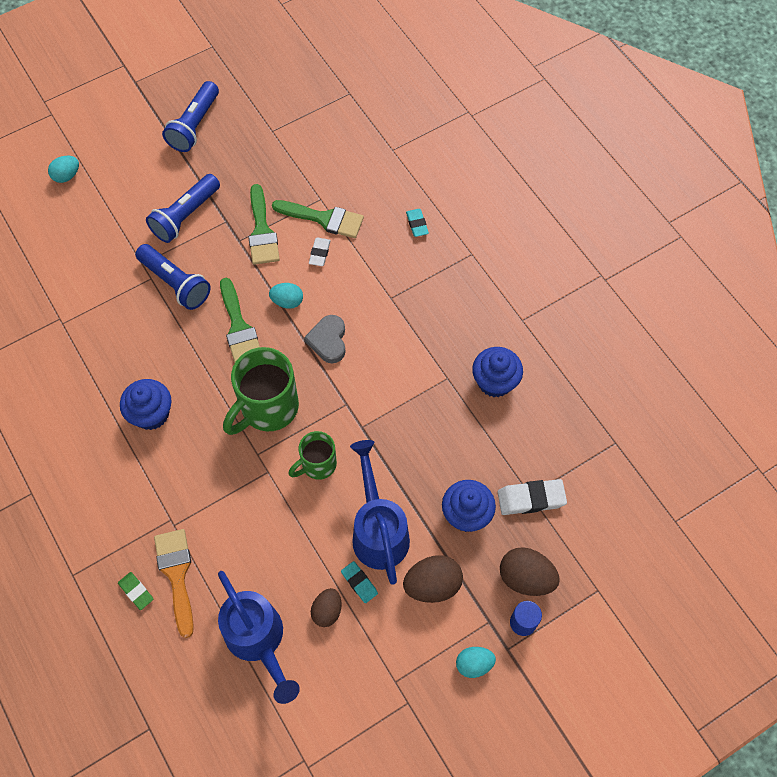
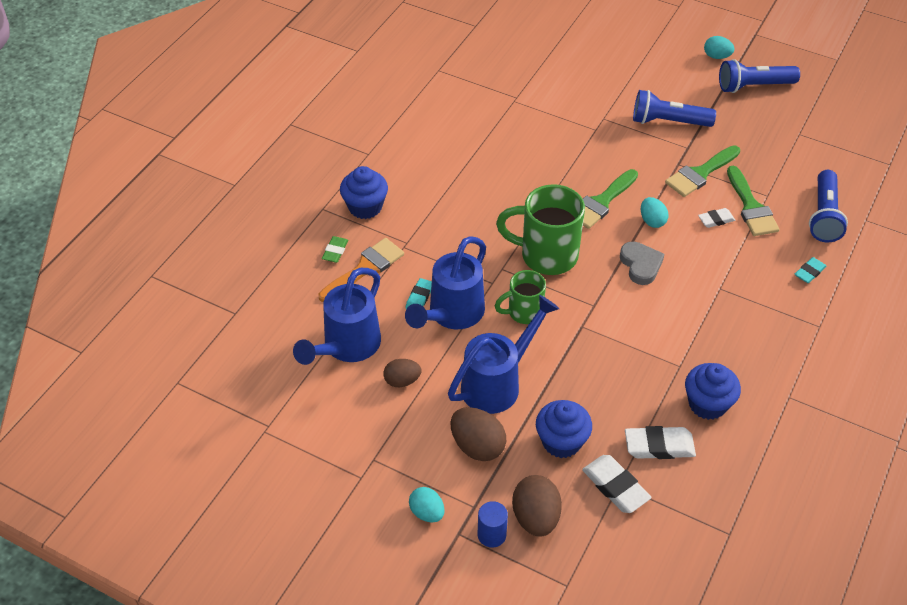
camera: 60 degrees right, 15 degrees down
(67, 176) = (636, 40): turquoise egg -> turquoise egg (716, 56)
(151, 414) = (483, 187): blue cupcake -> blue cupcake (365, 207)
(176, 283) = (605, 146): blue flashlight -> blue flashlight (824, 216)
(281, 527) = (452, 314): none -> blue watering can
(317, 465) = (523, 312): green mug -> green mug turned 45 degrees counterclockwise
(328, 341) = (640, 265): grey heart -> grey heart turned 105 degrees clockwise
(359, 583) = (442, 391): turquoise eraser -> turquoise eraser (419, 297)
(512, 442) = (659, 446): none -> white eraser

